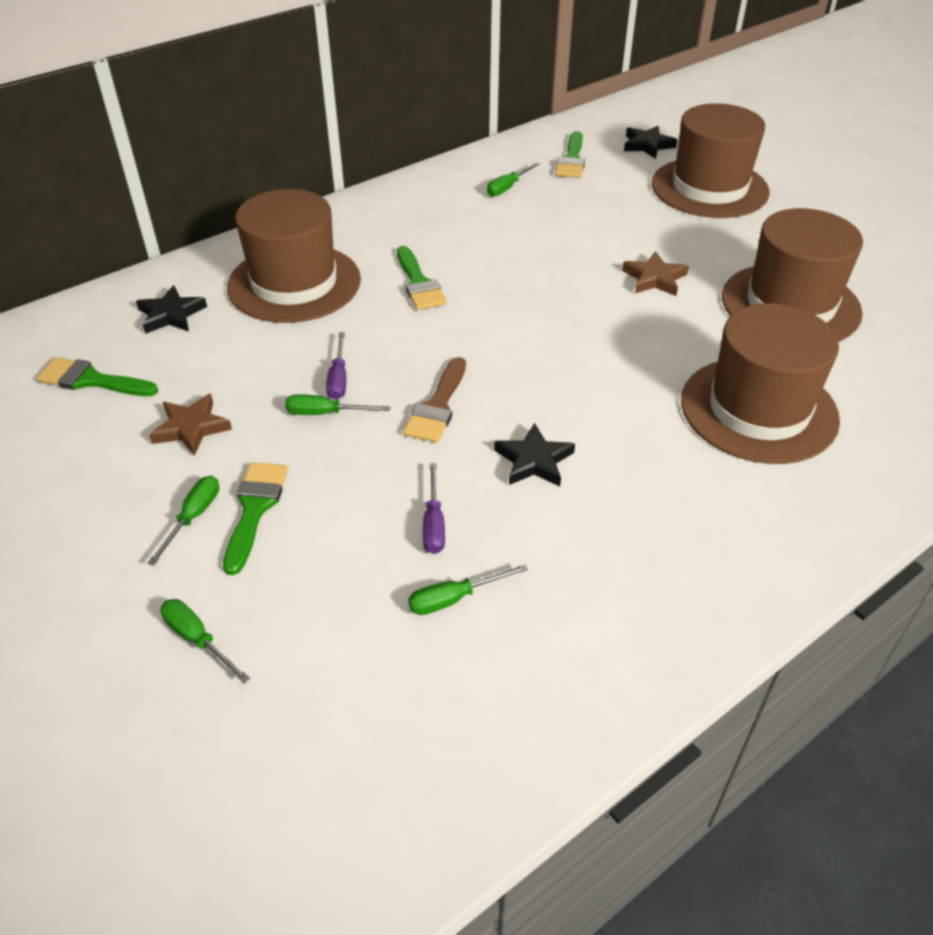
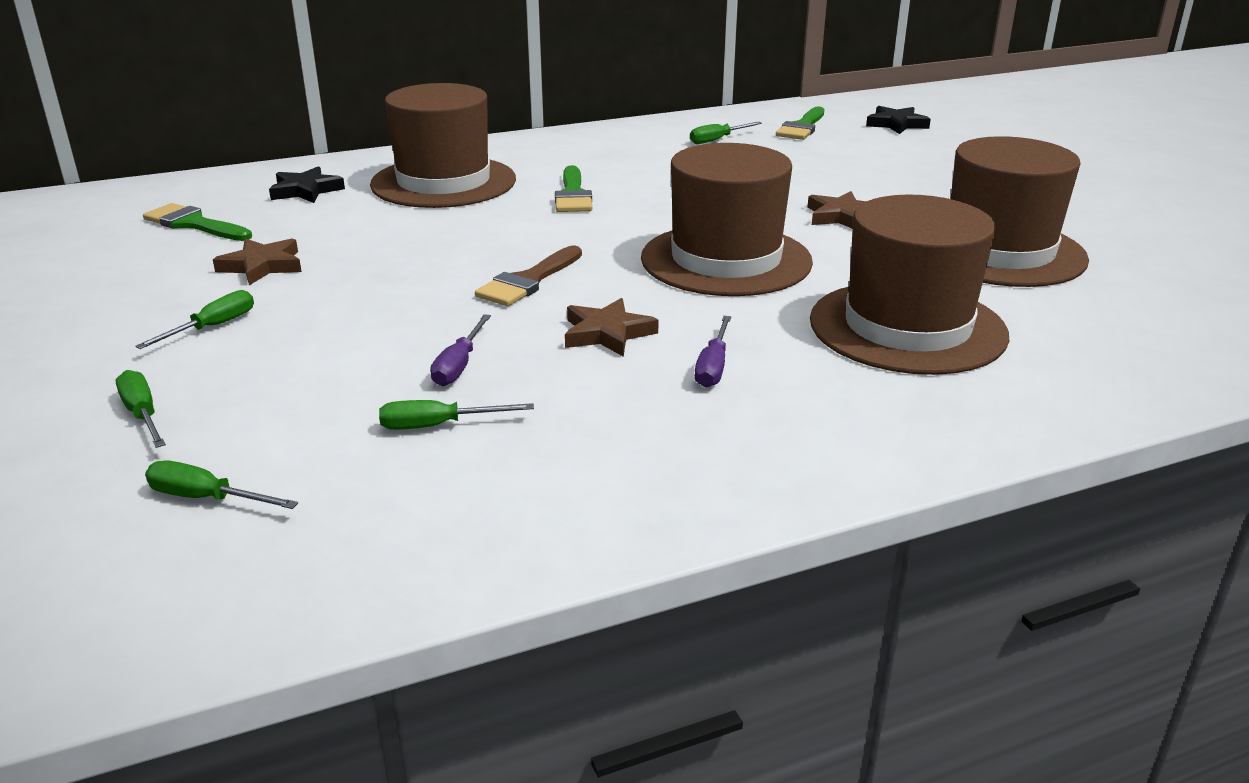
camera: 15 degrees right, 15 degrees down
(254, 509) = (278, 329): green brush -> none
(325, 413) = (405, 272): green screwdriver -> green screwdriver (206, 498)
(338, 379) = (438, 250): purple screwdriver -> purple screwdriver (713, 367)
(534, 460) = (607, 333): black star -> brown star
(709, 188) = (951, 159): brown hat -> brown hat (726, 260)

